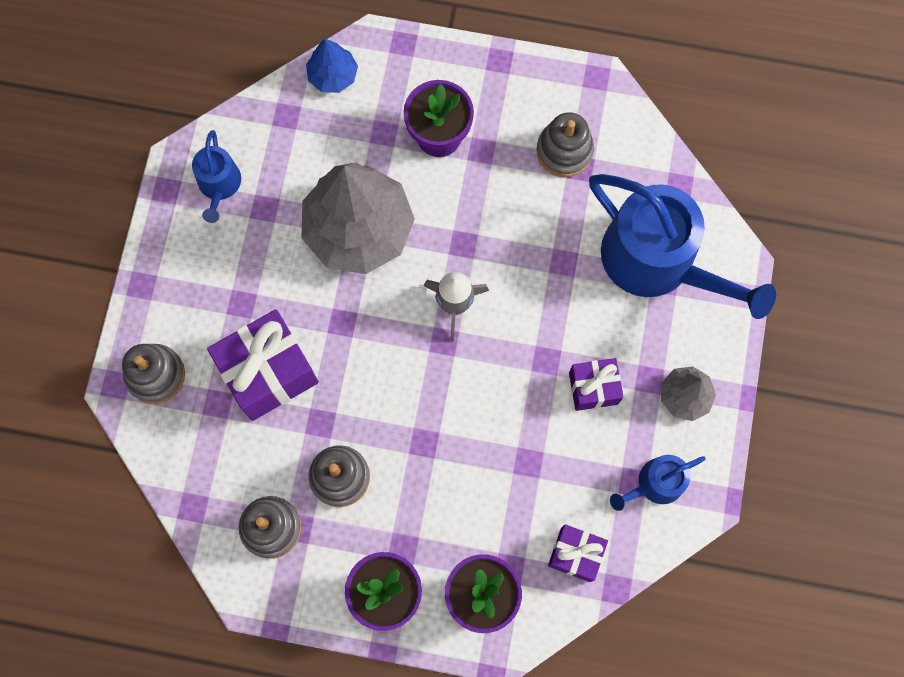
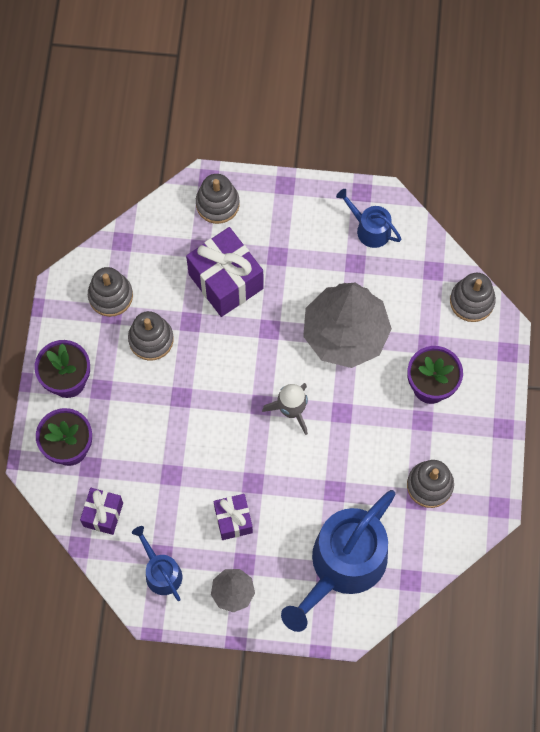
camera: 85 degrees right, 5 degrees down
(219, 185) = (369, 229): blue watering can -> blue watering can turned 45 degrees clockwise
(333, 75) = (472, 301): blue tree -> grey stacking toy

